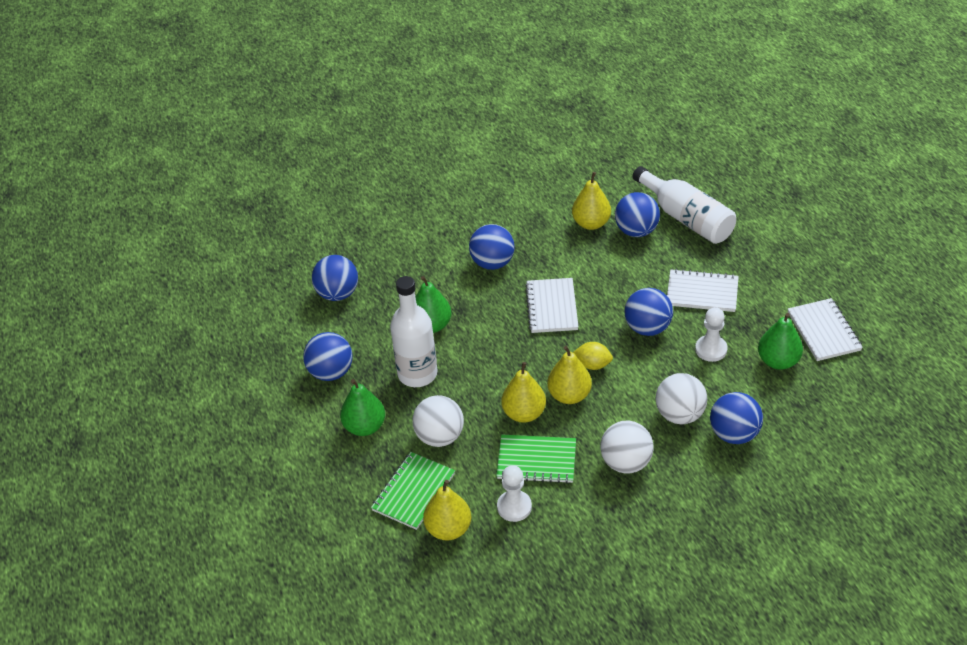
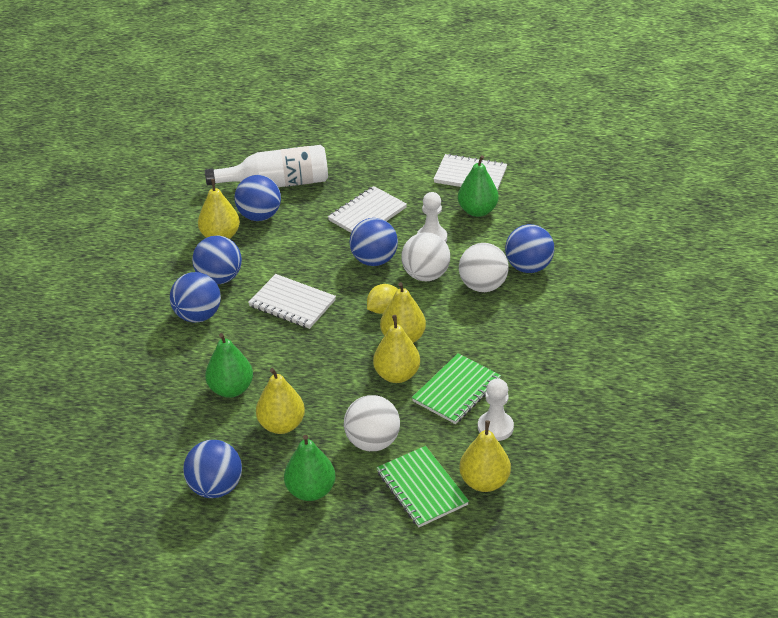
camera: 60 degrees left, 5 degrees down
(338, 294) = (115, 439): blue ball -> blue ball (219, 278)
(417, 374) = (281, 425): white bottle -> yellow pear
(626, 462) = (505, 338): white ball -> white ball (425, 275)

